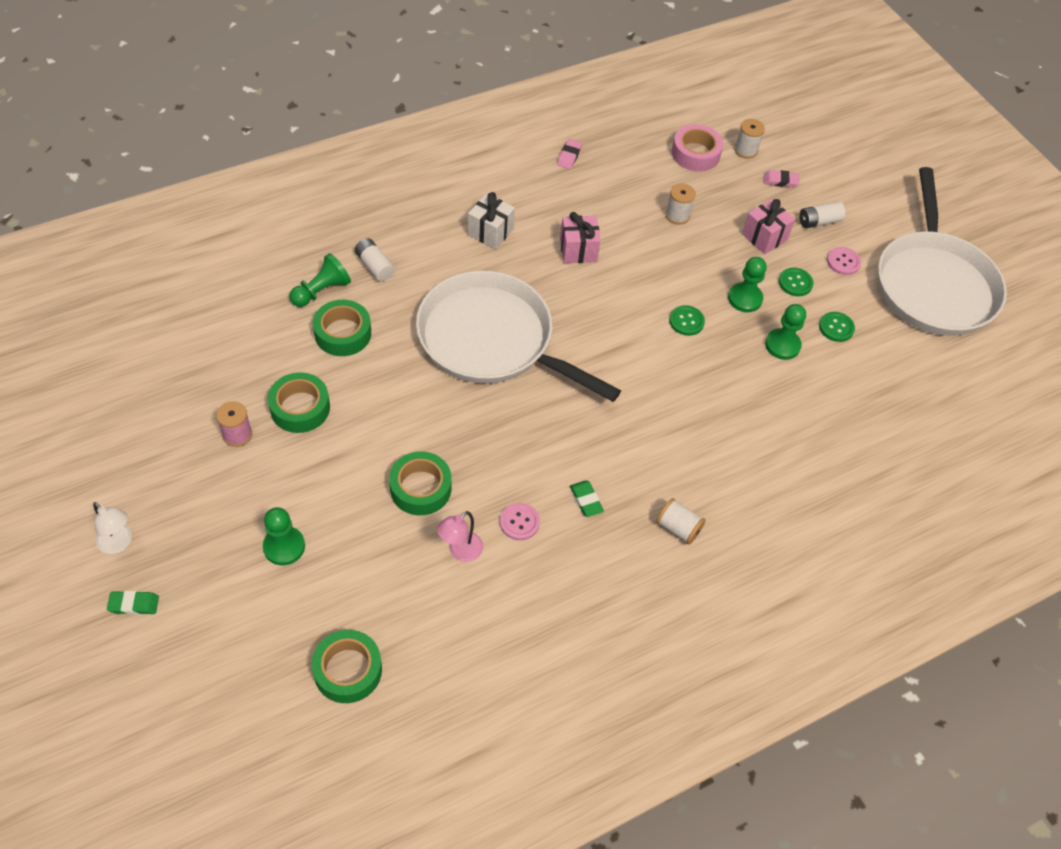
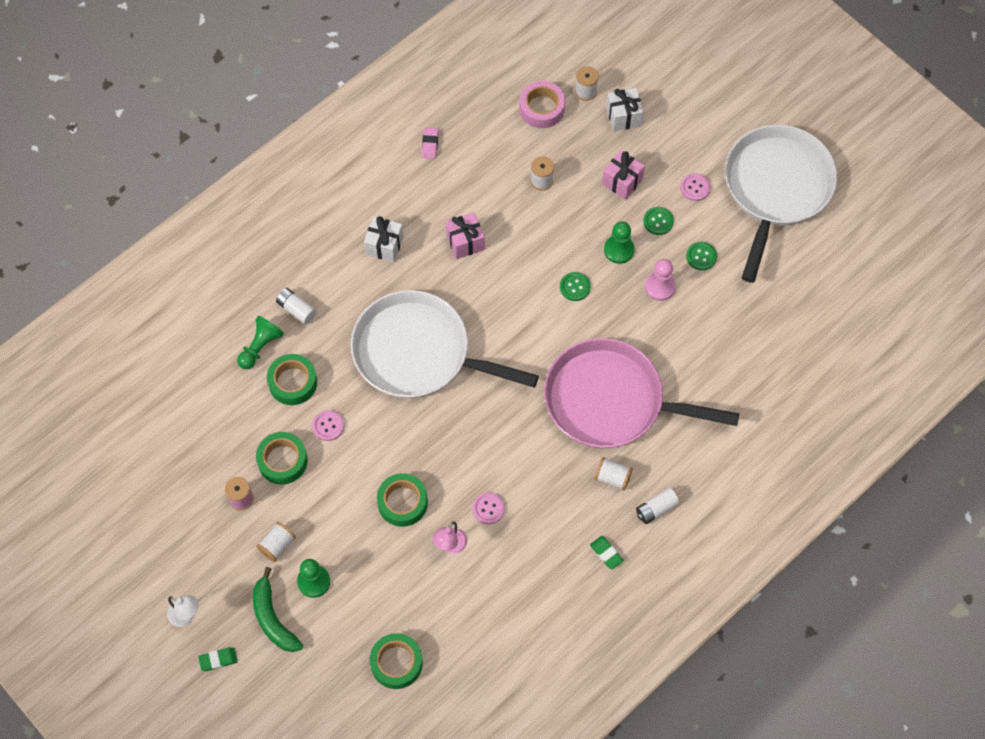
camera: 10 degrees left, 10 degrees up
(219, 575) = (273, 618): none -> green banana
(258, 495) = (277, 545): none -> white spool
(365, 386) = (328, 426): none -> pink button
(586, 500) = (535, 475): green eraser -> green eraser (606, 553)
(697, 445) = (611, 401): none -> pink pan
(780, 181) = (623, 116): pink eraser -> white gift
(782, 345) = (660, 287): green pawn -> pink pawn
(819, 221) = (666, 151): white battery -> white battery (656, 509)
(933, 284) = (776, 188): white pan -> white pan turned 150 degrees counterclockwise

